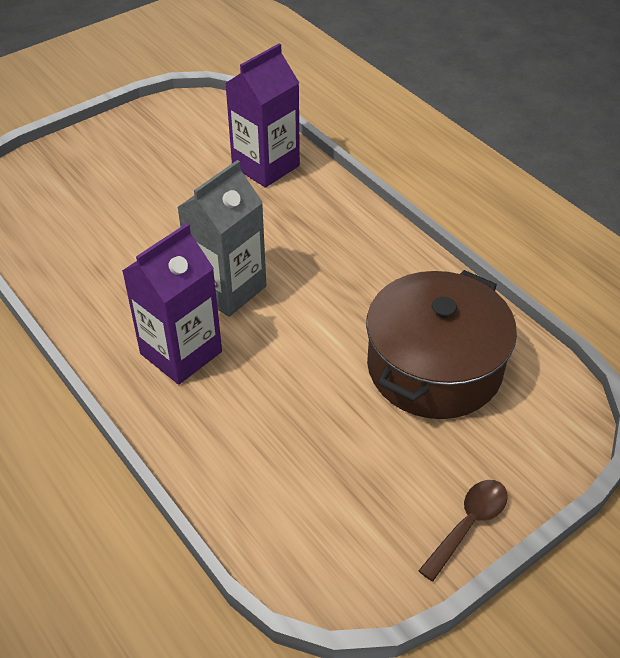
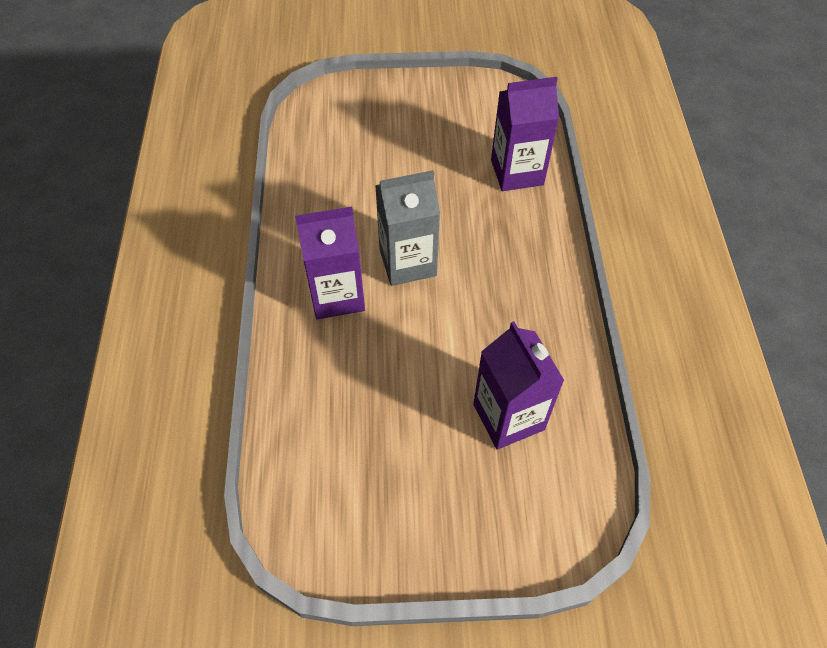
camera: 35 degrees right, 10 degrees up
(434, 367) = (508, 417): brown pot -> purple carton
(468, 524) = (428, 558): brown spoon -> none

